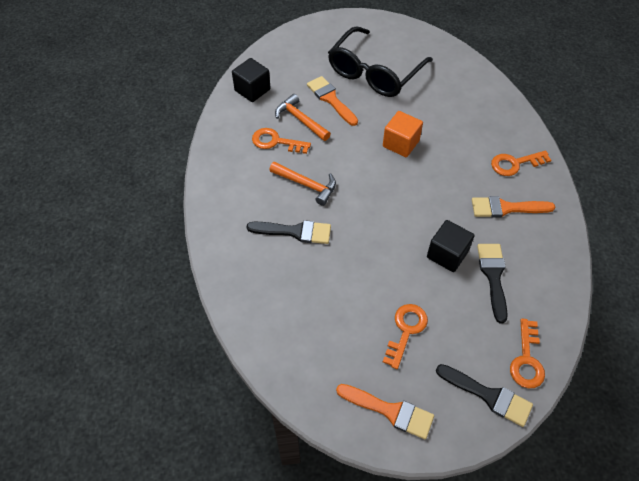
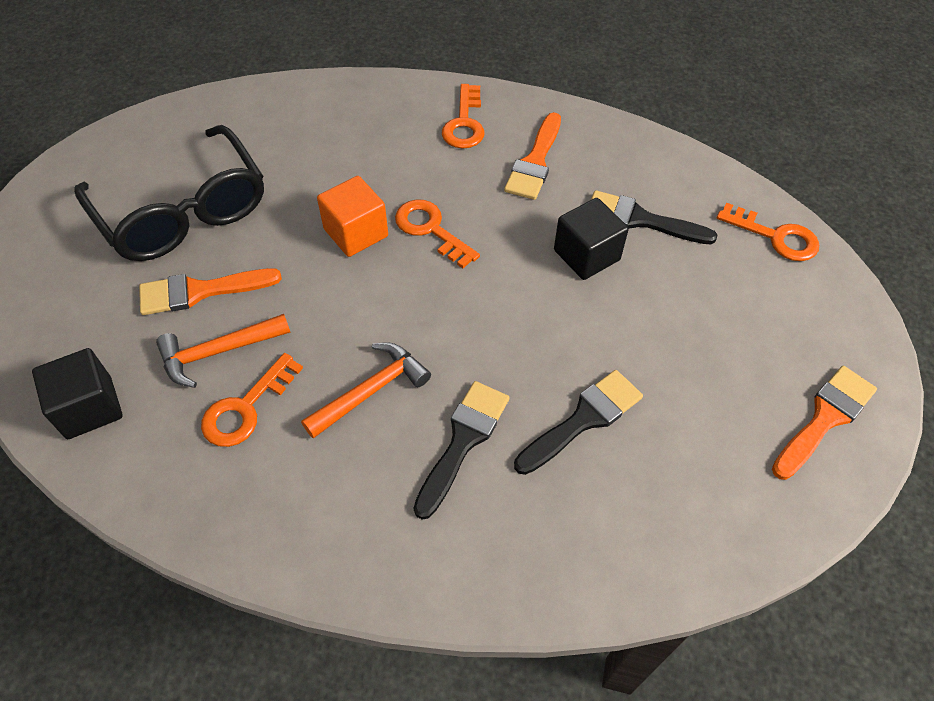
camera: 70 degrees left, 0 degrees up
(405, 330) = (699, 352): orange key -> orange key (431, 230)
(488, 395) = (819, 296): black brush -> black brush (583, 419)

